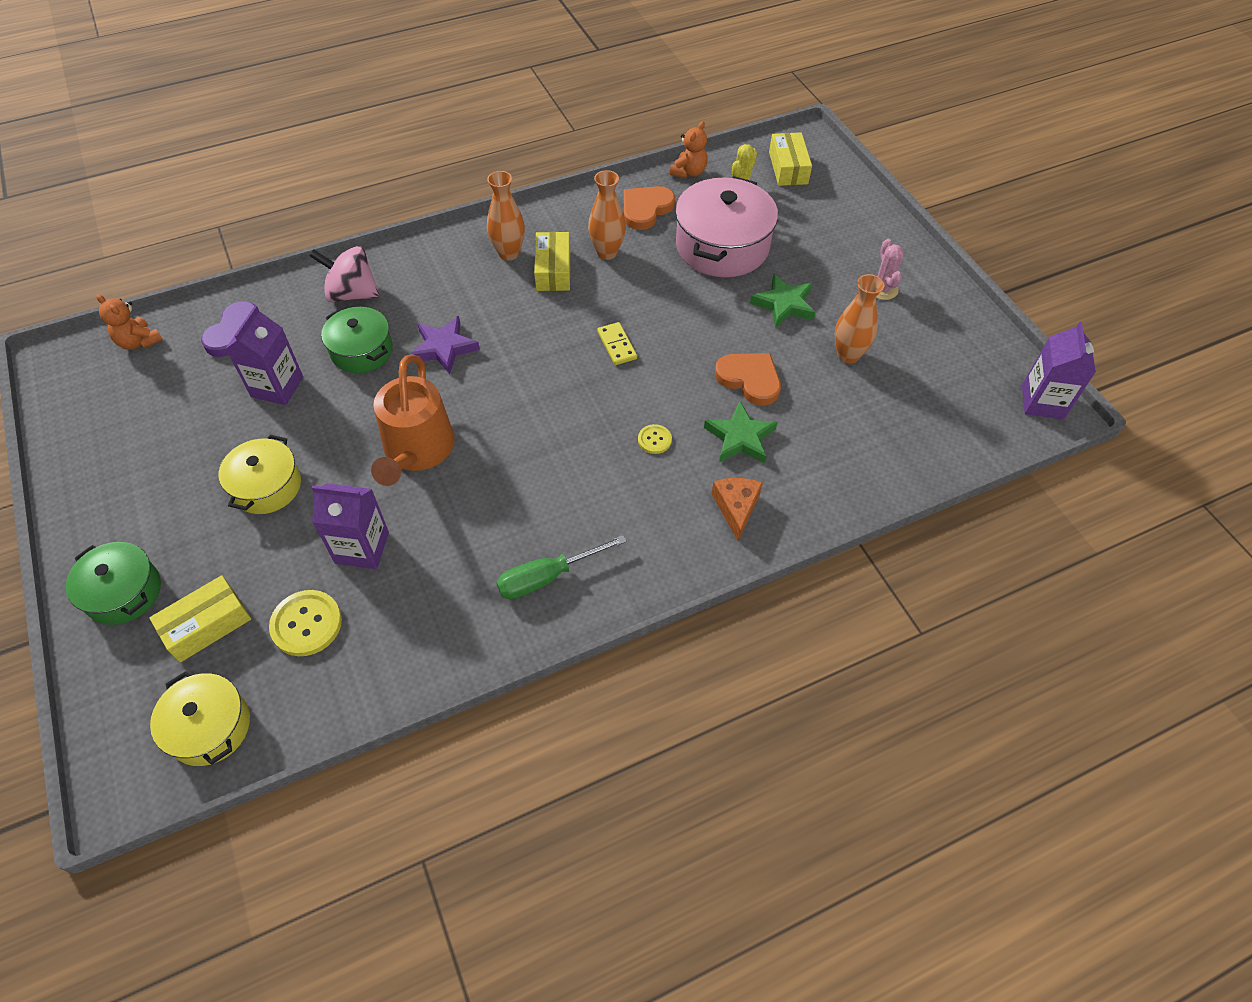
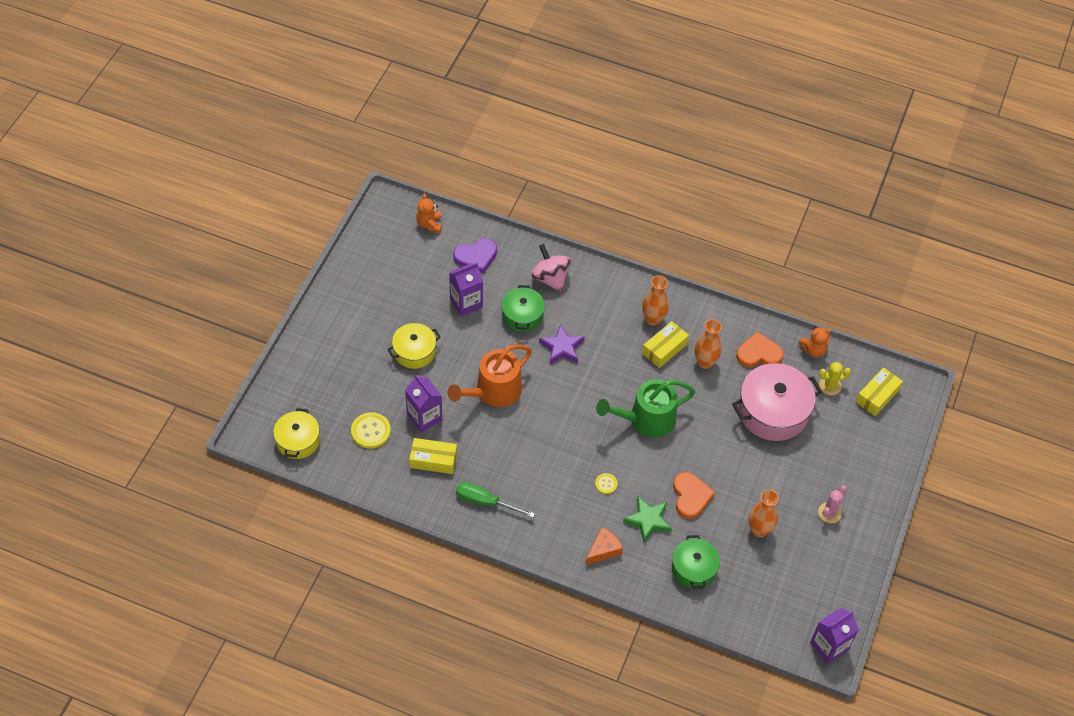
camera: 45 degrees right, 0 degrees up
(123, 592) = (316, 352): green pot -> green pot (693, 569)
(207, 625) = (334, 396): yellow box -> yellow box (433, 460)
(616, 345) = (646, 419): yellow domino -> green watering can
(784, 304) = (762, 474): green star -> none

